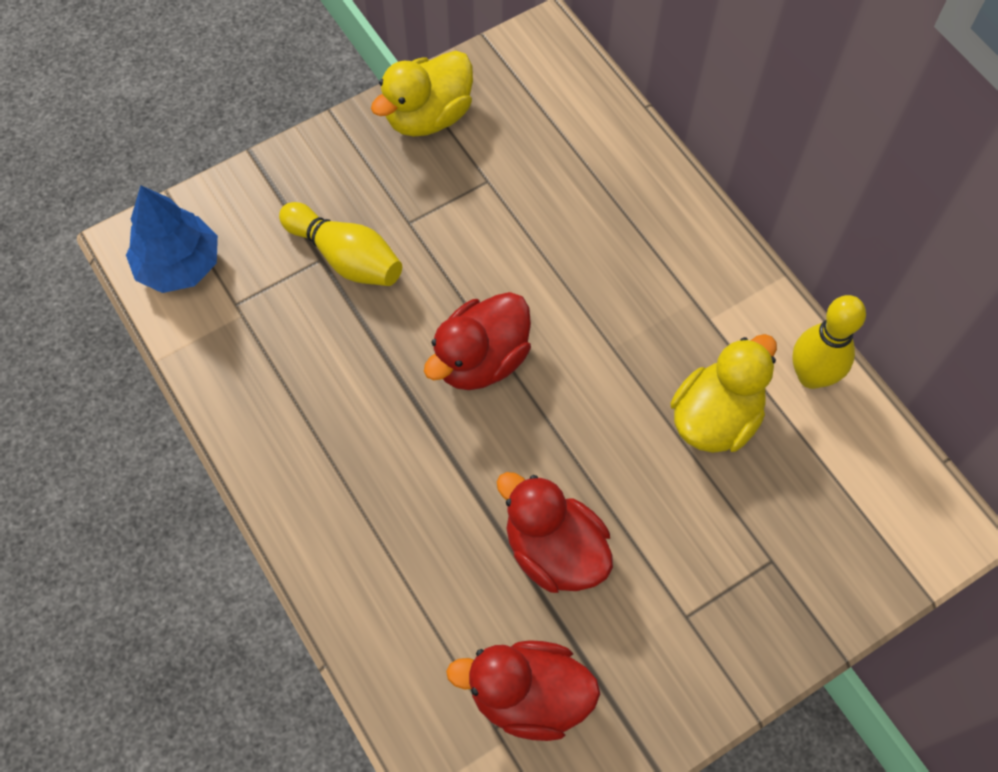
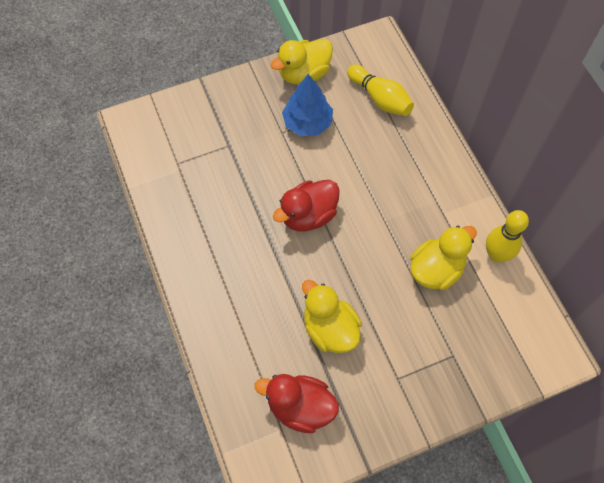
camera: 10 degrees right, 0 degrees up
(179, 265) = (150, 136): blue tree -> blue tree (307, 123)
(346, 257) = (243, 146): yellow bowling pin -> yellow bowling pin (380, 99)
(554, 550) = (330, 329): red duck -> yellow duck

